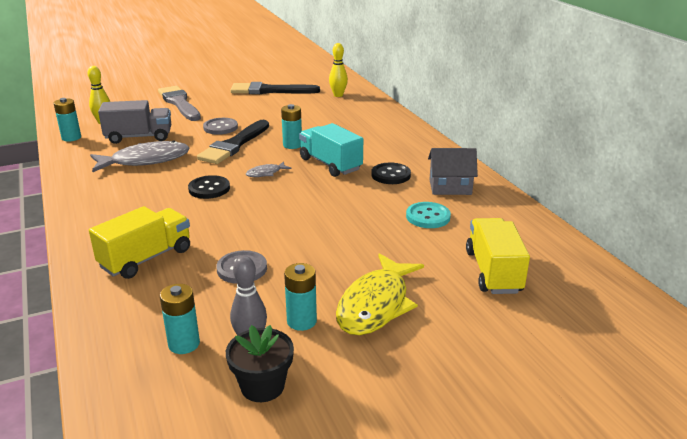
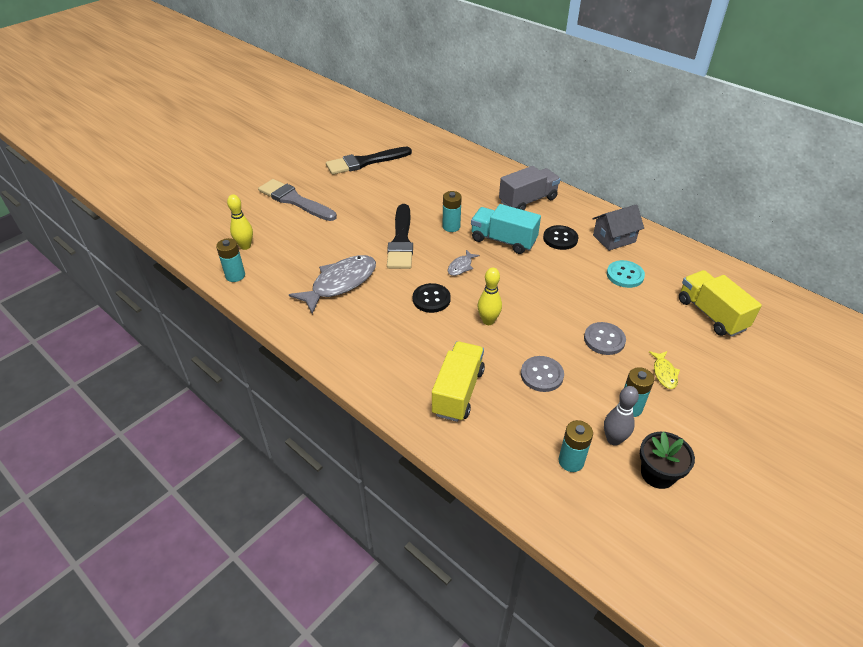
camera: 25 degrees left, 15 degrees up
(139, 137) = (302, 256): grey truck -> grey truck (528, 200)
(220, 127) = (367, 222): grey button -> grey button (604, 339)
(338, 95) = (432, 153): yellow bowling pin -> yellow bowling pin (488, 321)
(376, 305) = (664, 373): yellow fish -> yellow fish, size x0.46

